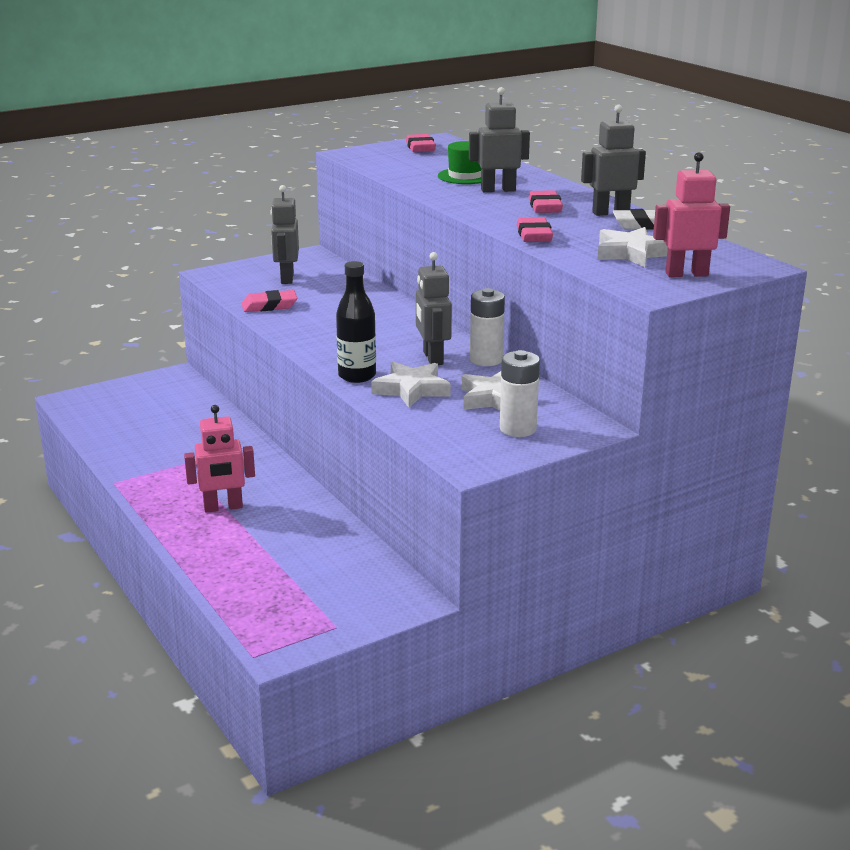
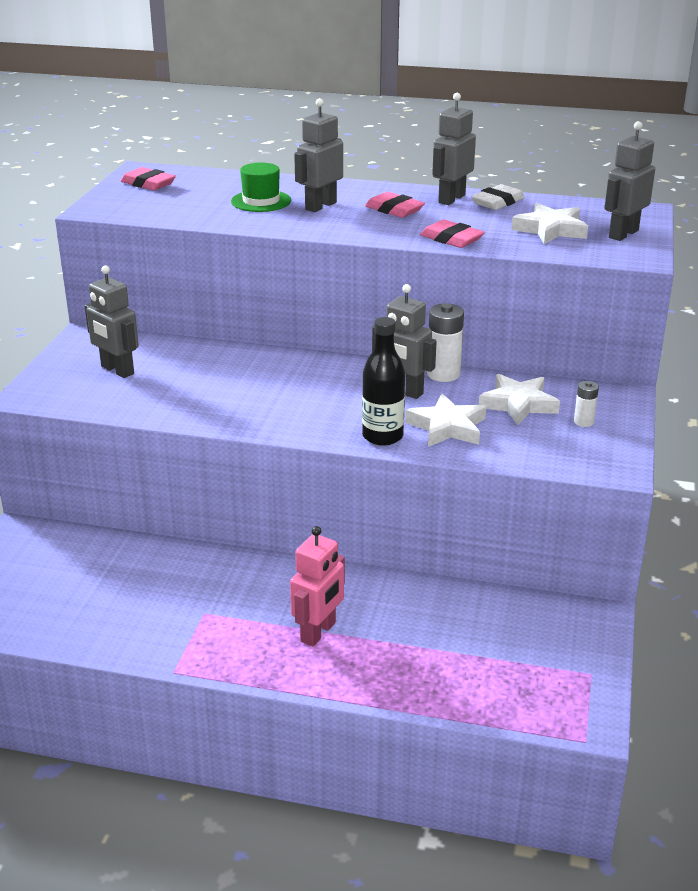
camera: 45 degrees left, 5 degrees up
(269, 306) = (162, 405): pink eraser -> none
(518, 429) = (583, 422): white battery -> white battery, size x0.56
(686, 274) = (623, 234): pink robot -> grey robot

